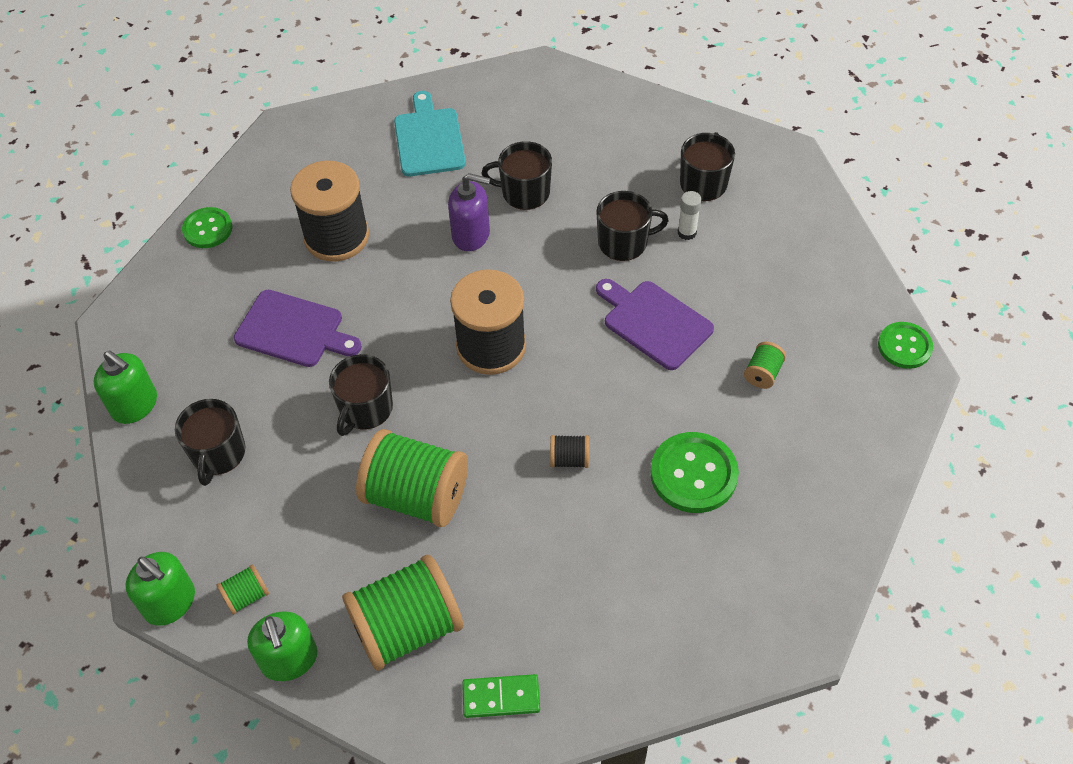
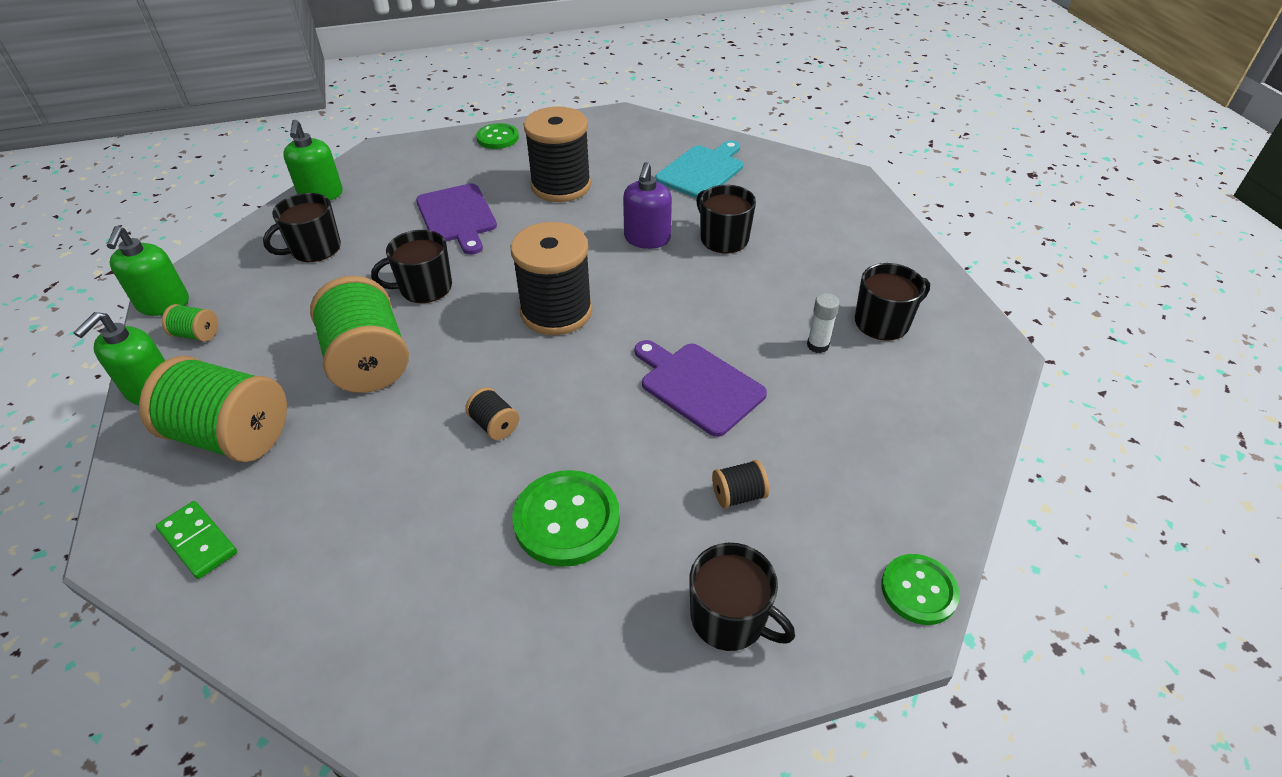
camera: 45 degrees right, 10 degrees down
(471, 235) = (647, 239): purple soap dispenser -> purple soap dispenser turned 45 degrees clockwise
(624, 242) = (754, 317): black mug -> black mug (730, 618)
(654, 323) = (698, 386): purple cutting board -> purple cutting board turned 45 degrees counterclockwise
(762, 373) = (738, 495): green spool -> black spool

